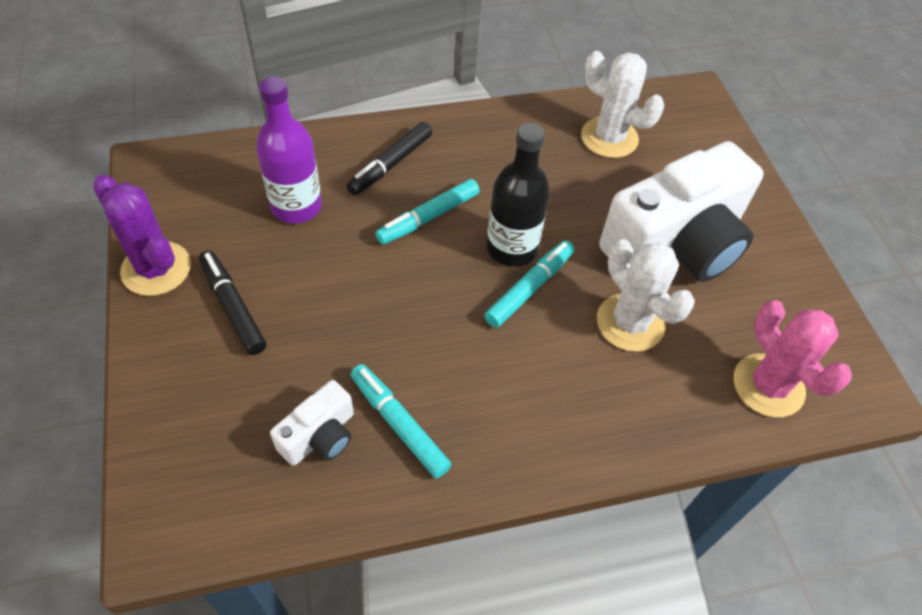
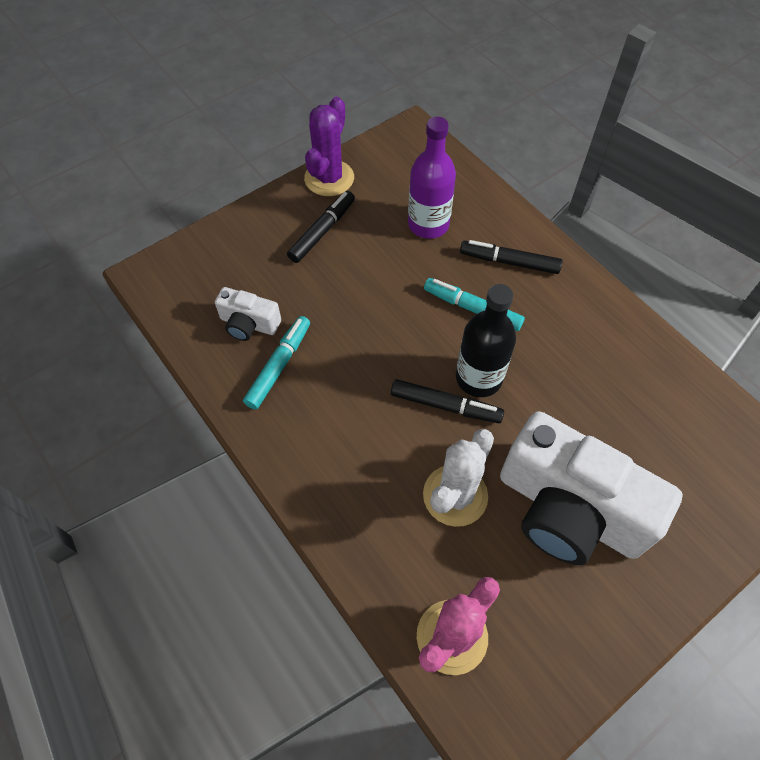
camera: 70 degrees right, 5 degrees up
(529, 288) = (445, 405): turquoise marker -> black marker
(609, 138) = (664, 410): white cactus -> none

